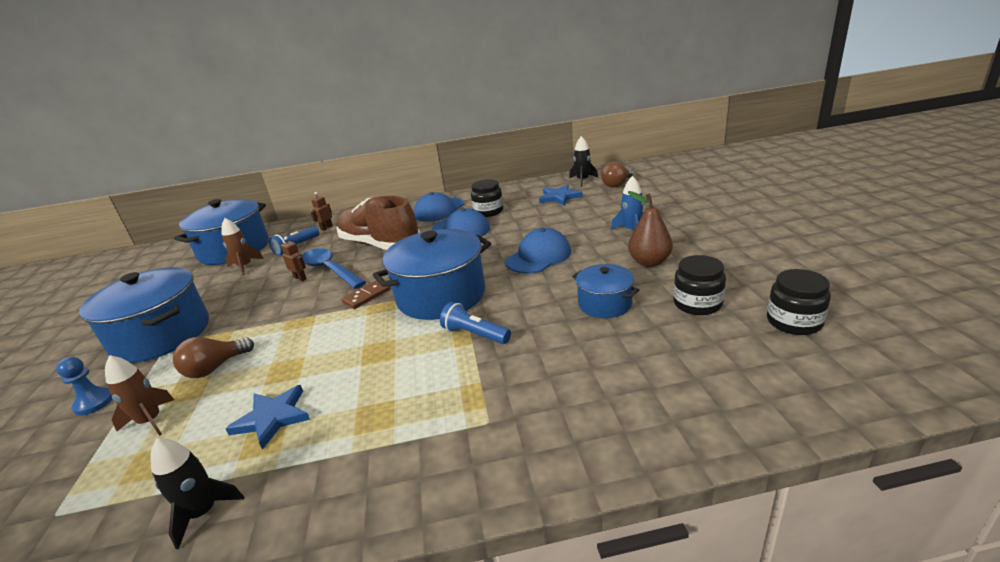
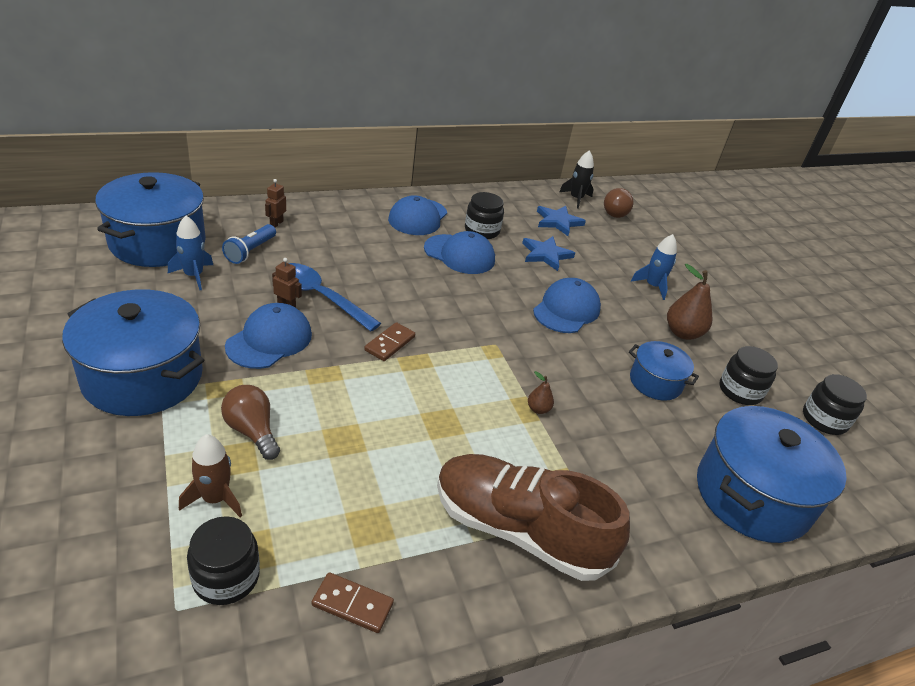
camera: 20 degrees left, 10 degrees up
(94, 403) = (117, 470): blue pawn -> none
(113, 486) = (226, 577): none -> black jar
(203, 512) = (352, 604): black rocket -> brown domino
(215, 368) = (252, 431): brown light bulb -> brown light bulb turned 105 degrees clockwise
(245, 266) = (194, 275): brown rocket -> blue rocket
(272, 302) = (269, 340): none -> blue cap
(272, 418) = (364, 499): blue star -> blue star (546, 254)
(380, 245) = (366, 264): brown shoe -> brown shoe (519, 530)
(441, 295) = (479, 353): blue pot -> blue pot (752, 495)
(474, 334) = (538, 409): blue flashlight -> brown pear

